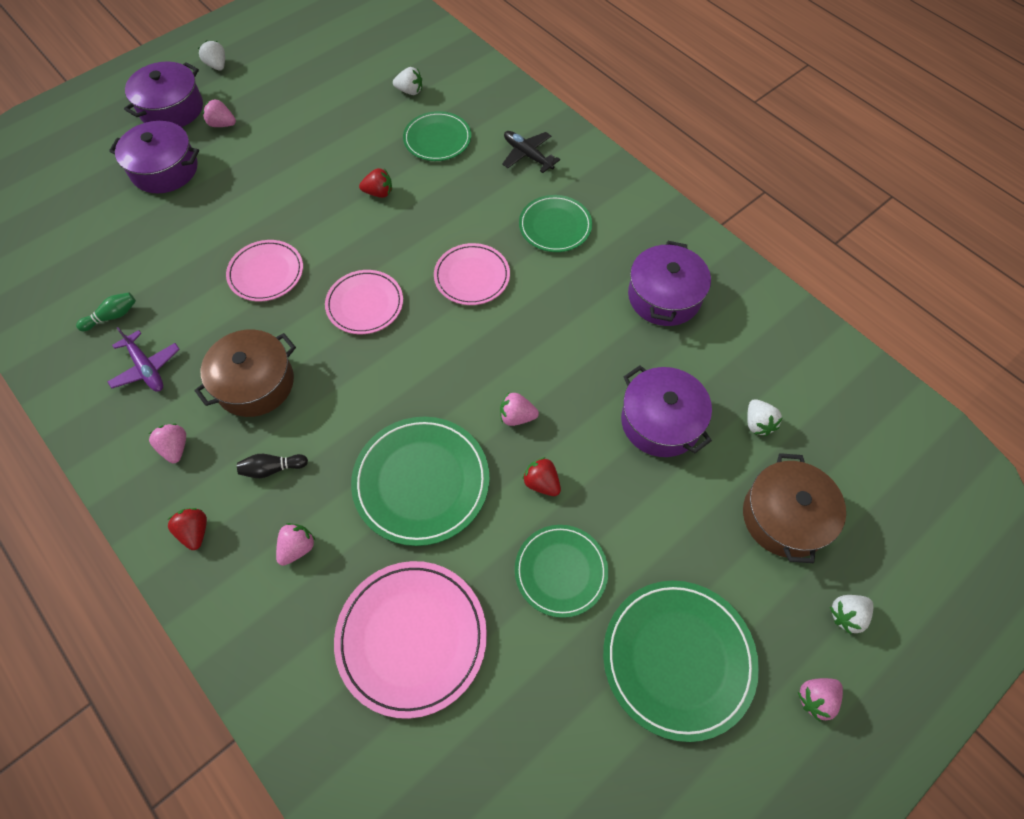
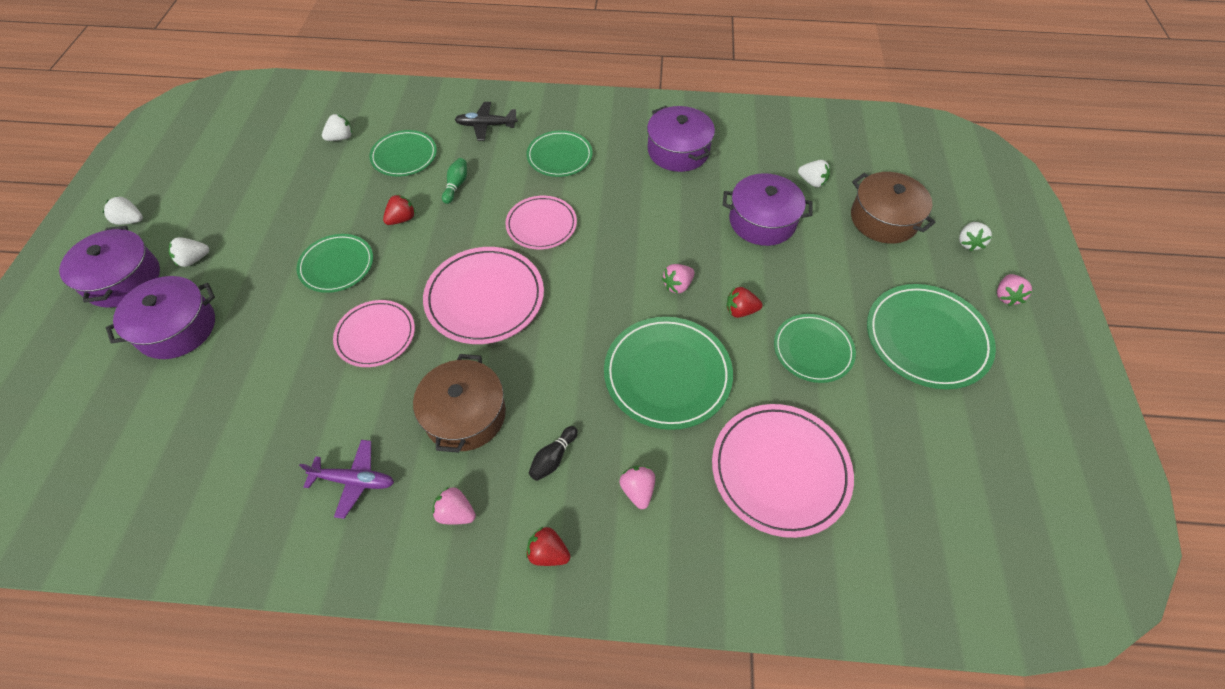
camera: 45 degrees left, 5 degrees down
(112, 316) = (269, 470): green bowling pin -> green bowling pin (456, 185)
(222, 124) = (193, 260): pink strawberry -> white strawberry
(299, 197) = (336, 265): none -> green plate
(365, 304) = (485, 298): pink plate -> pink plate, size x1.55

